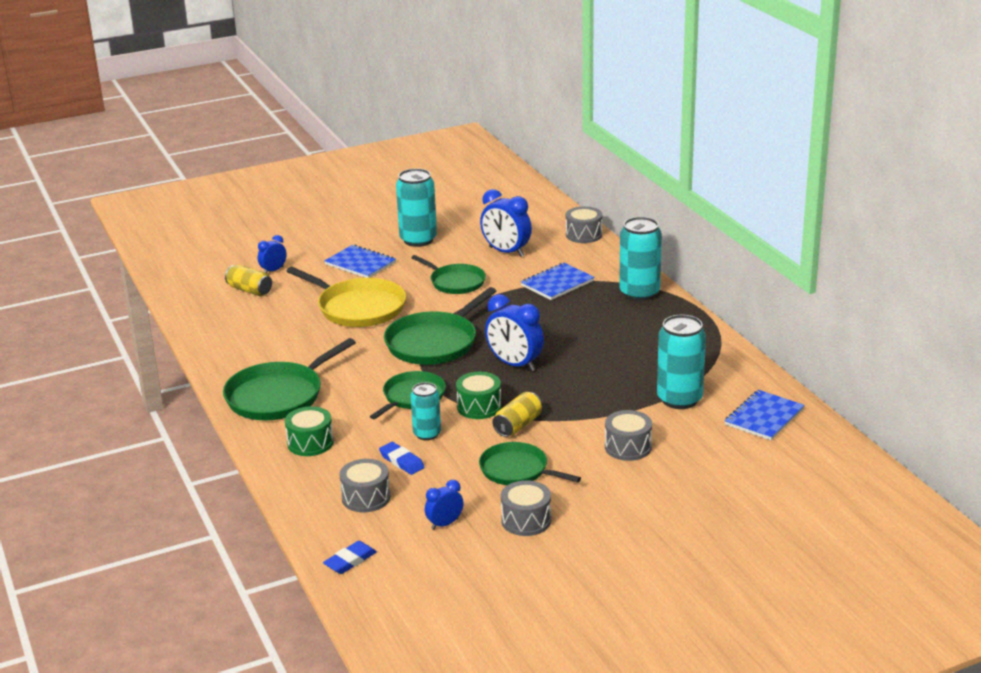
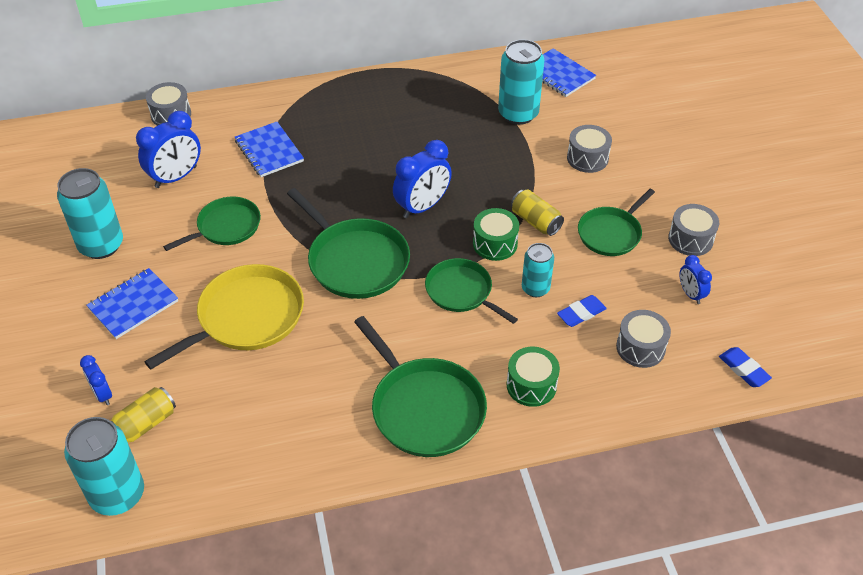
camera: 80 degrees left, 20 degrees up
(639, 293) = (317, 101): turquoise can -> turquoise can (117, 495)

